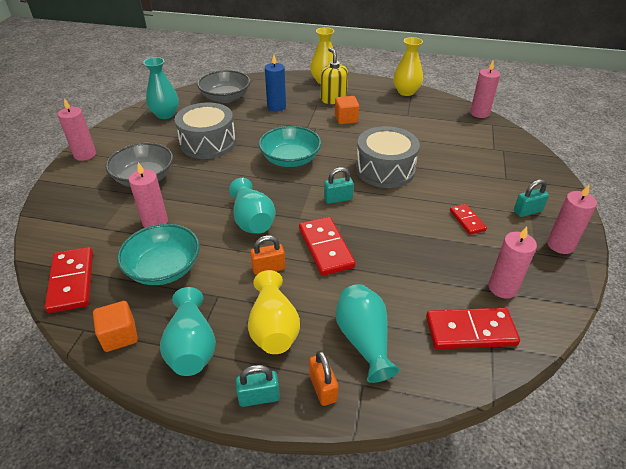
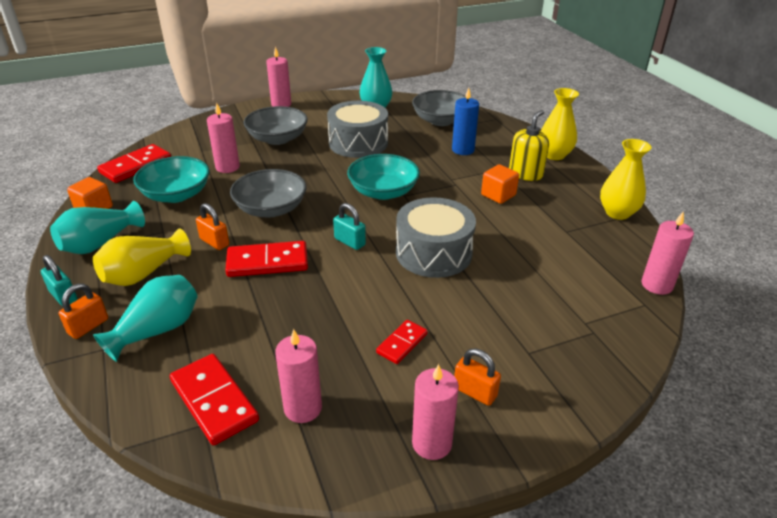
camera: 55 degrees right, 5 degrees down
(252, 220) = (271, 209): turquoise vase -> grey bowl
(325, 248) = (267, 262): red domino -> red domino turned 45 degrees clockwise
(527, 211) = (475, 392): turquoise padlock -> orange padlock

